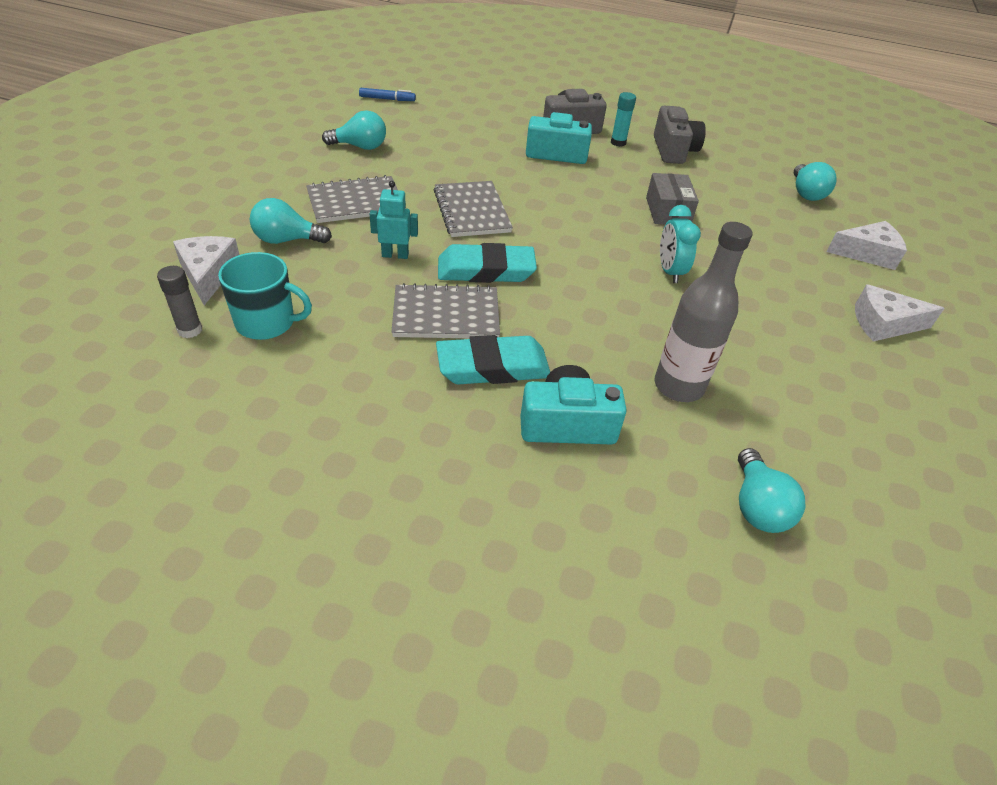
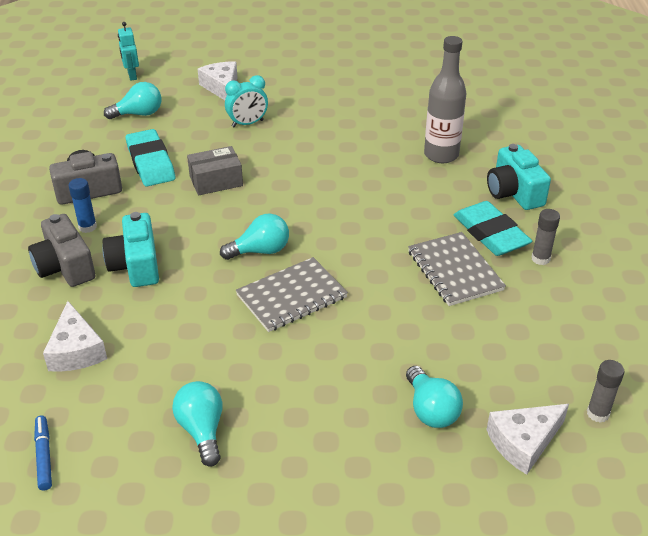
camera: 105 degrees left, 5 degrees down
(267, 322) = (548, 369): turquoise mug -> none
(356, 202) = (329, 385): grey notebook -> none
(395, 255) = (399, 325): turquoise robot -> turquoise robot (132, 76)
(424, 390) = (540, 259): none -> grey glue stick
(486, 270) = (380, 264): turquoise eraser -> turquoise eraser (150, 162)
(618, 142) = (87, 227): turquoise glue stick -> blue glue stick
(669, 271) = (311, 171): turquoise clock -> turquoise clock (247, 123)
(757, 506) = (513, 122): turquoise light bulb -> turquoise light bulb (260, 251)
(883, 324) = (310, 83): white cheese -> white cheese (76, 350)

